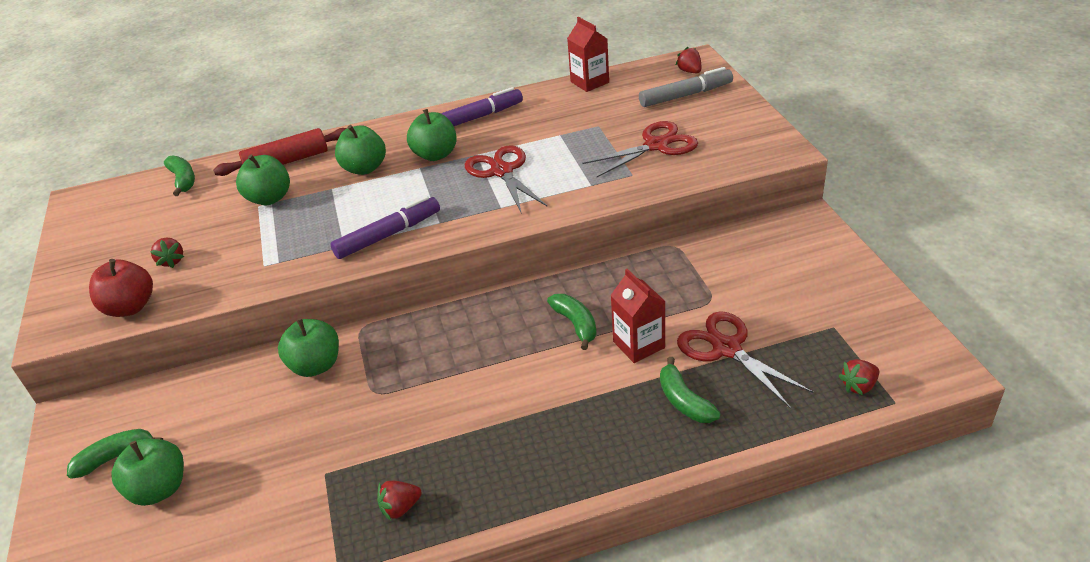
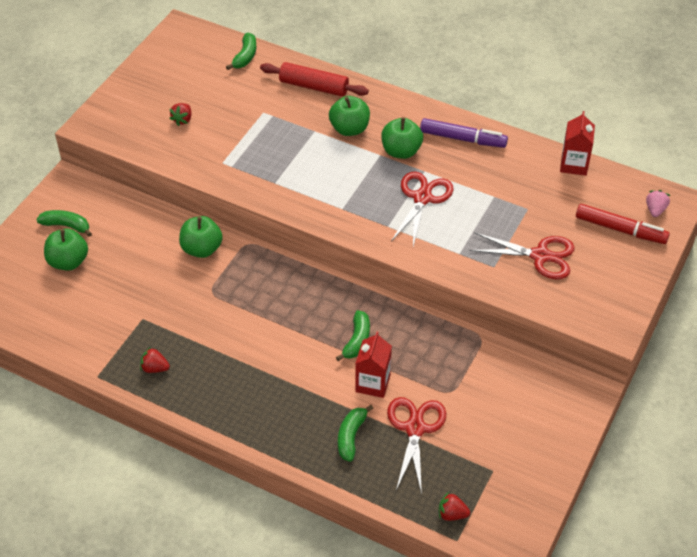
camera: 40 degrees right, 10 degrees up
(130, 307) = (135, 138): red apple -> none
(269, 198) = (274, 111): green apple -> none
(387, 235) = (305, 194): purple marker -> none
(685, 95) = (620, 229): grey marker -> red marker
(689, 71) = (655, 210): red strawberry -> pink strawberry

